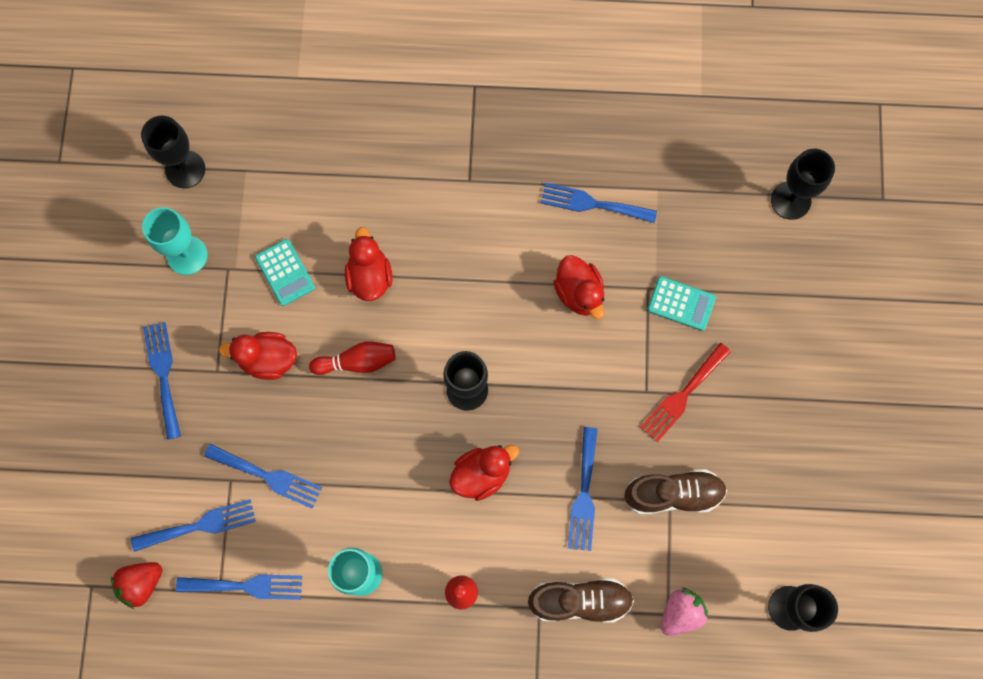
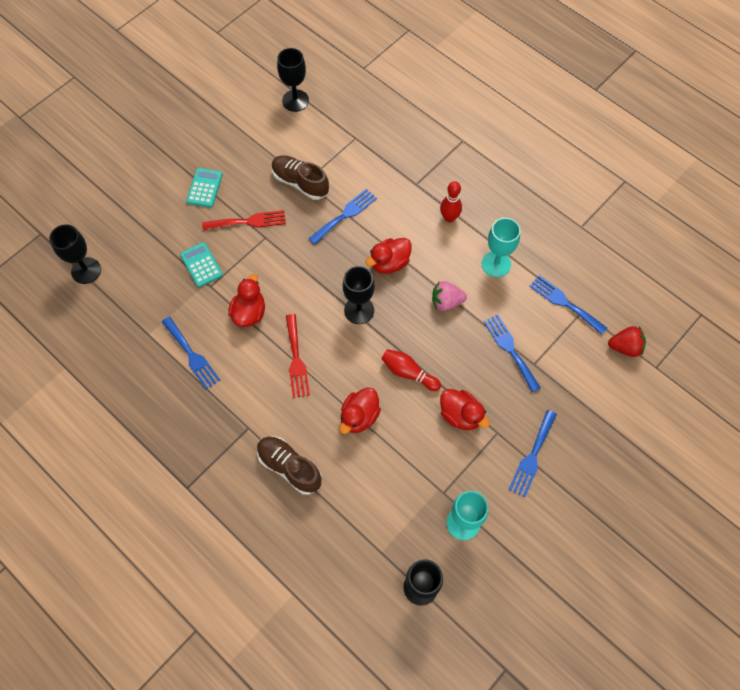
camera: 140 degrees left, 10 degrees down
(200, 525) = (569, 353): blue fork -> none
(285, 272) = (409, 461): turquoise calculator -> turquoise calculator (204, 188)
(482, 474) = (389, 263): red duck -> red duck turned 45 degrees counterclockwise
(484, 283) = (296, 359): none -> red fork
(580, 601) = (392, 172): brown shoe -> brown shoe (289, 467)
(680, 612) = (348, 134): pink strawberry -> pink strawberry (446, 302)

